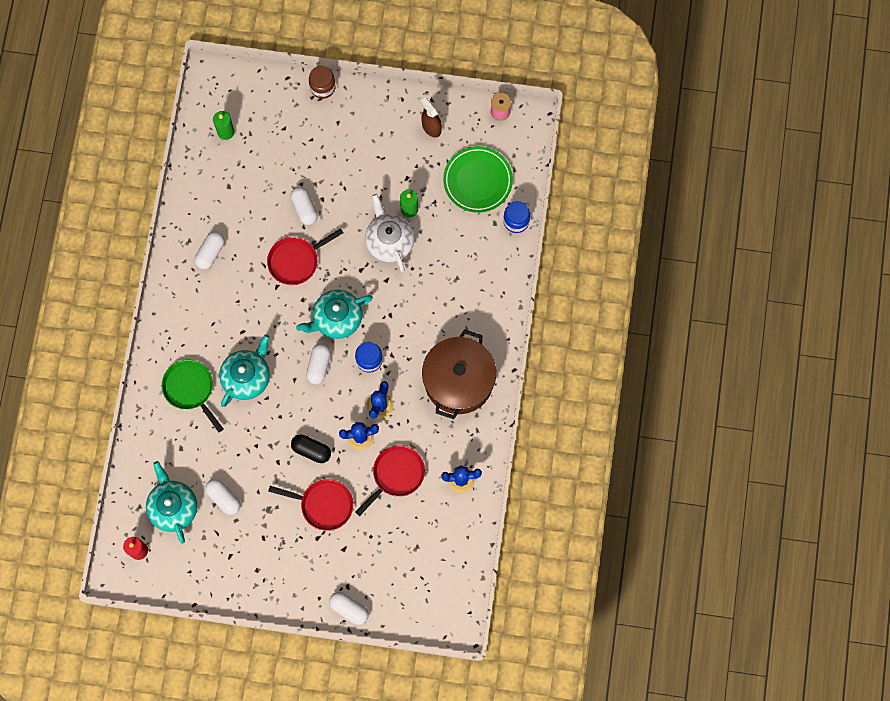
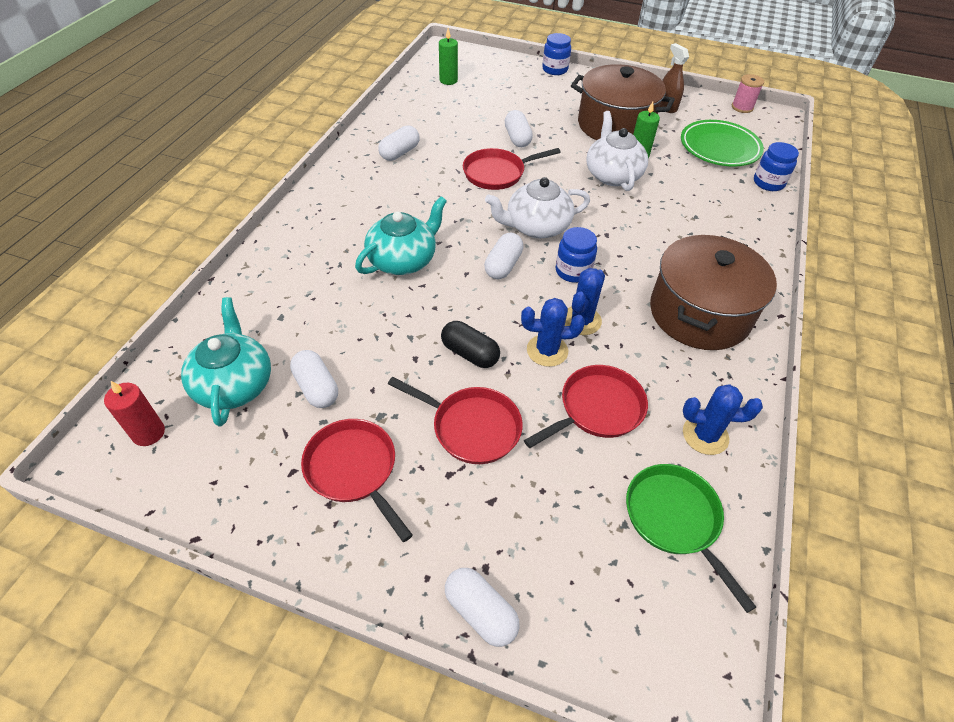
camera: 10 degrees right, 25 degrees down
(190, 389) = (323, 259): green pan -> green pan (675, 519)
(263, 547) = (354, 470): none -> red pan
(322, 87) = (555, 69): brown jar -> blue jar
(336, 318) = (536, 227): turquoise teapot -> white teapot
(386, 168) = (615, 125): none -> brown pot

